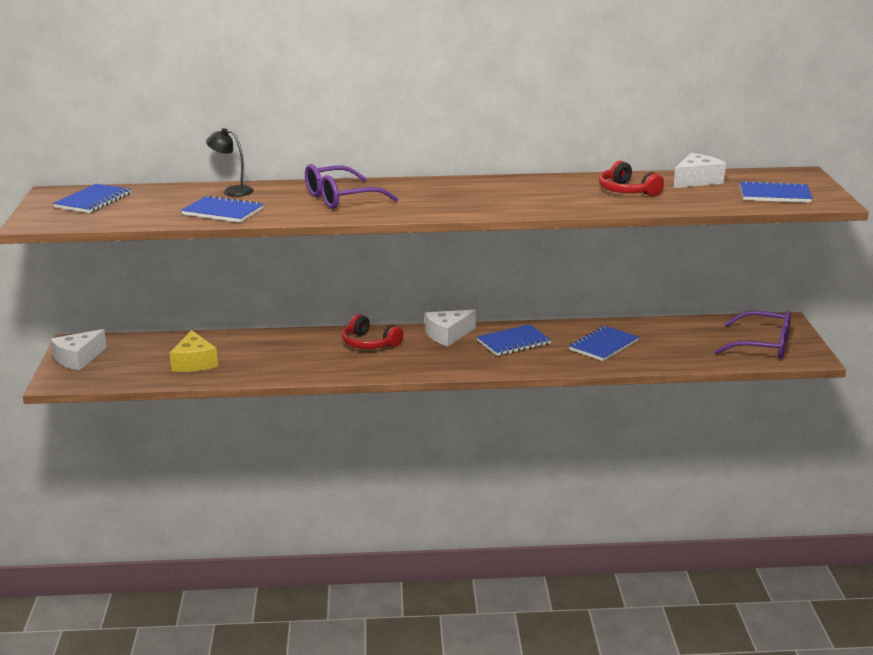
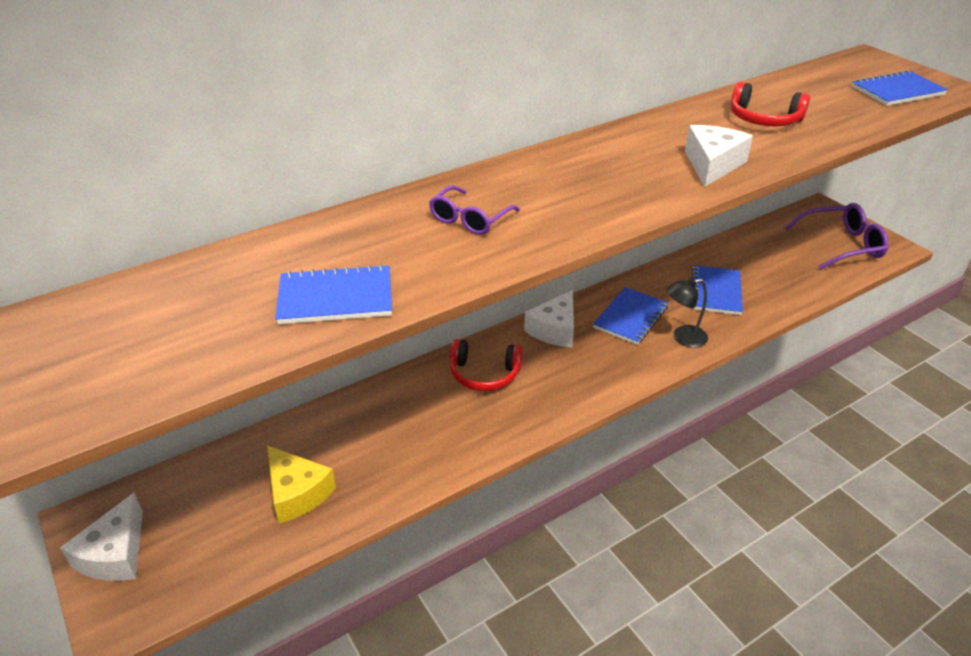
camera: 30 degrees left, 15 degrees up
(93, 201) = (85, 336): blue notebook -> none
(232, 191) = (299, 246): black lamp -> black lamp (683, 337)
(340, 198) = (469, 219): purple glasses -> purple glasses, size x0.61
(696, 180) = (801, 88): white cheese -> white cheese (712, 164)

